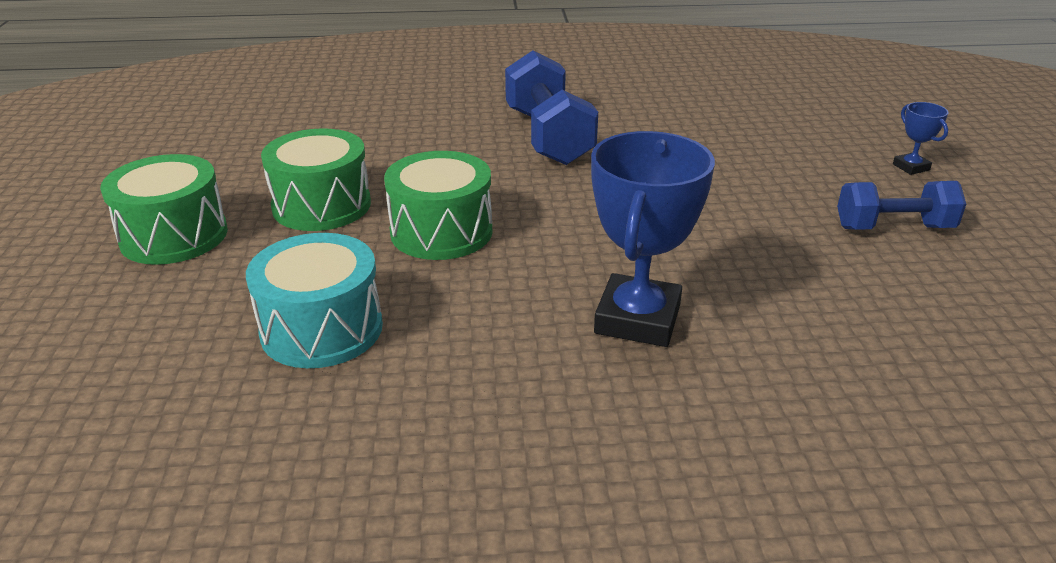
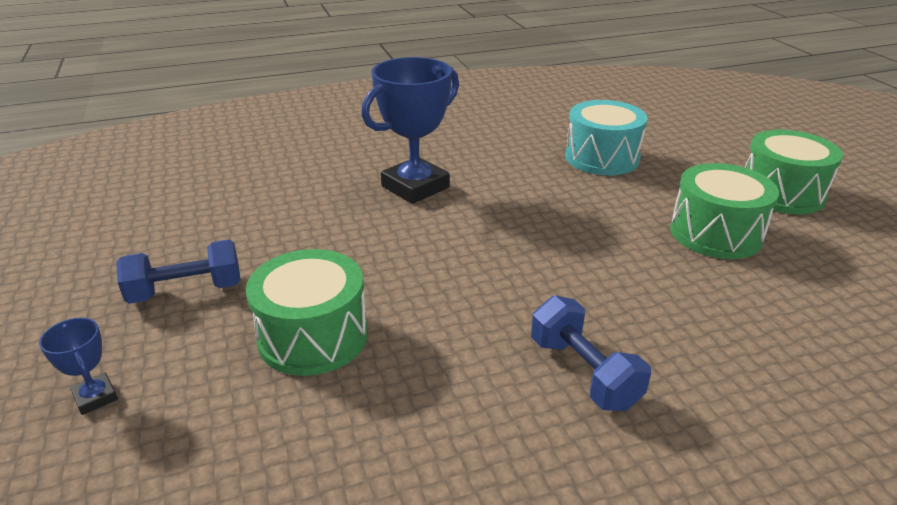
camera: 165 degrees right, 0 degrees up
(441, 232) = (592, 225): green drum -> green drum (313, 336)
(548, 137) = (583, 373): blue dumbbell -> blue dumbbell, size x0.65
(637, 319) = (415, 187): blue trophy -> blue trophy turned 45 degrees clockwise

